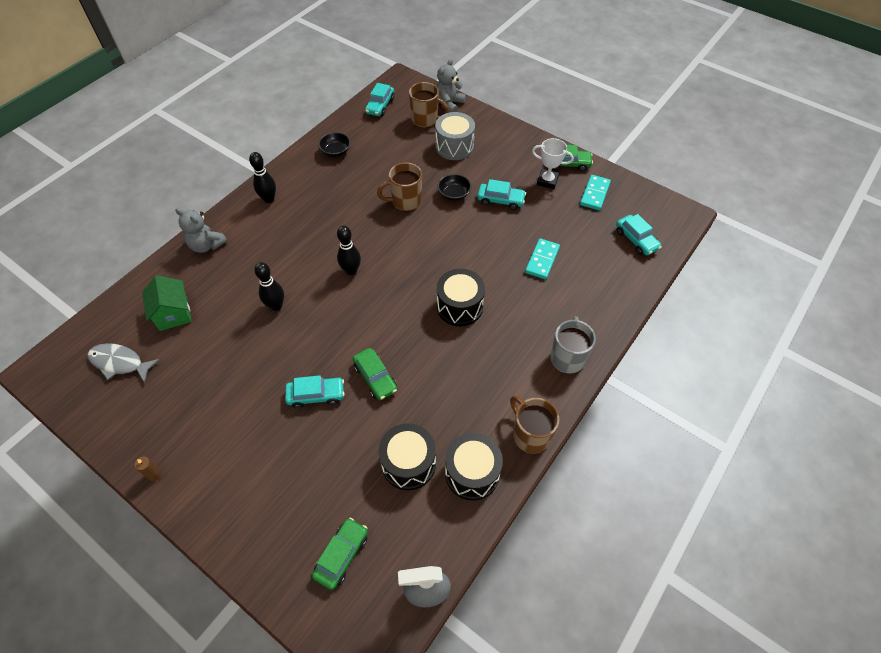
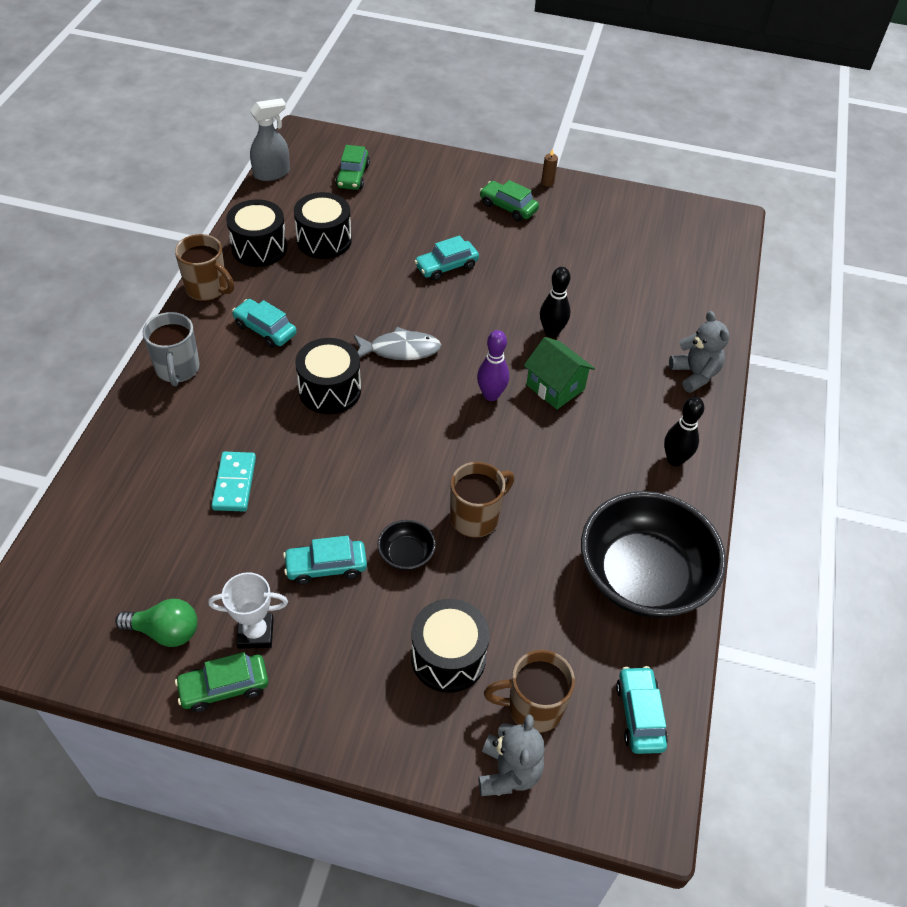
camera: 155 degrees right, 5 degrees down
(120, 363) = (663, 243): grey fish -> grey fish (400, 350)
(173, 313) = (657, 295): green house -> green house (555, 387)
(207, 245) = (695, 374): grey teddy bear -> grey teddy bear turned 60 degrees clockwise
(336, 151) = (643, 576): black bowl -> black bowl, size x2.43
(351, 270) = (491, 395): black bowling pin -> purple bowling pin
(375, 378) = (394, 295): green car -> green car (508, 207)
(454, 146) = (448, 657): grey drum -> black drum
(594, 194) = (165, 631): turquoise domino -> green light bulb
(636, 240) = (88, 561): turquoise car -> turquoise car (265, 329)

